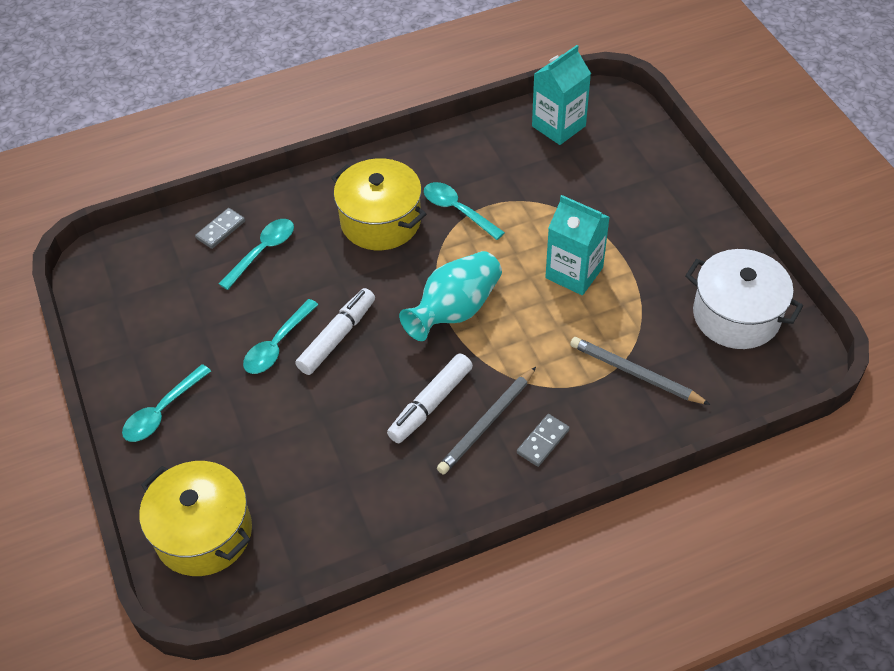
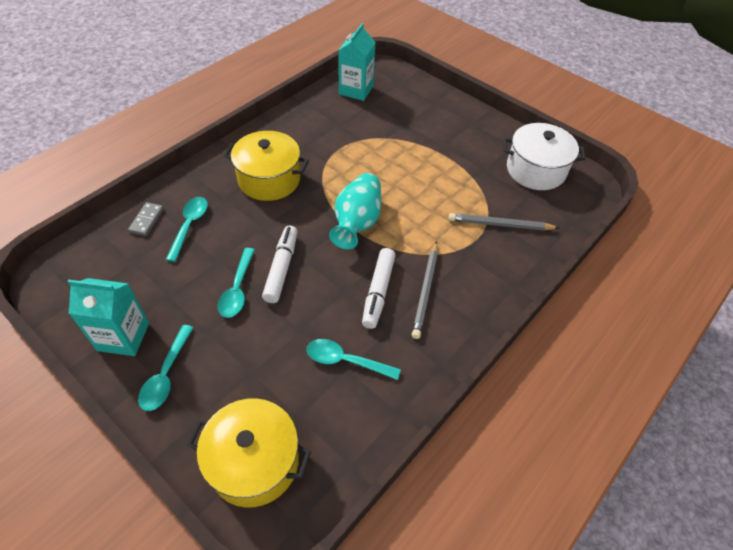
camera: 30 degrees left, 0 degrees up
(457, 210) = (320, 157): turquoise spoon -> turquoise spoon (345, 361)
(543, 441) = (471, 290): grey domino -> none
(574, 273) = (421, 174): turquoise carton -> turquoise carton (123, 336)

